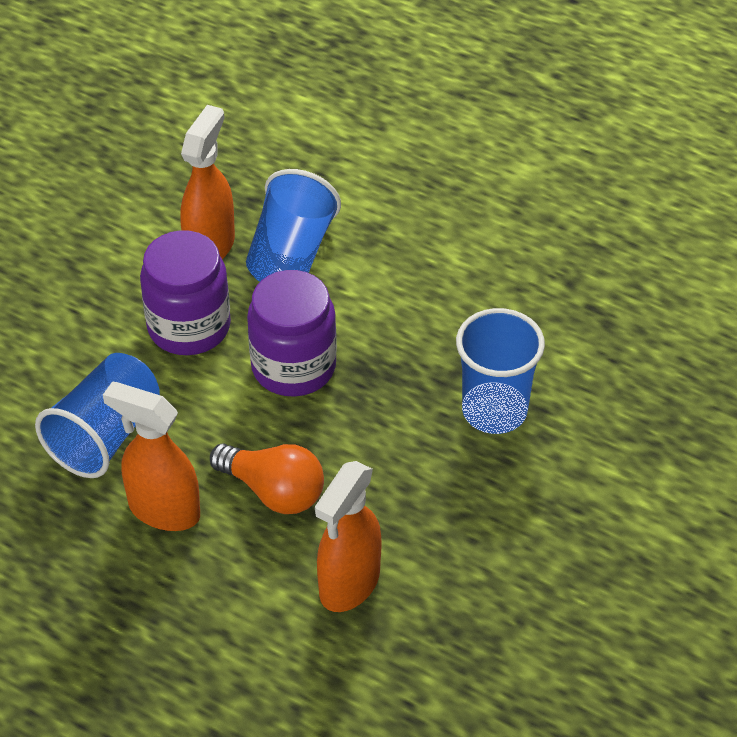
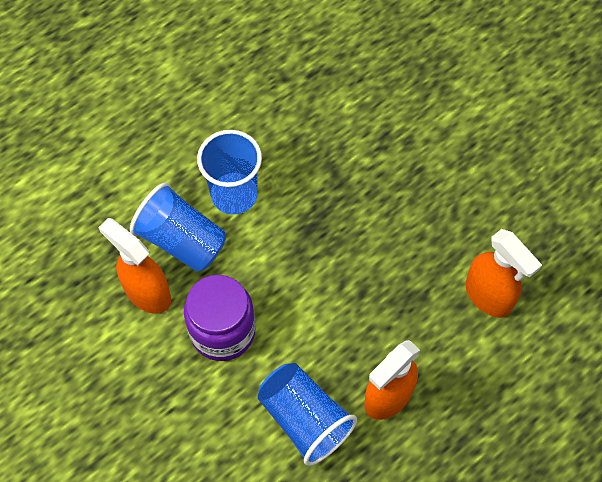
camera: 70 degrees left, 15 degrees up
(274, 491) = (396, 319): orange light bulb -> none
(293, 367) = (290, 272): purple jar -> none
(494, 411) = (376, 162): blue cup -> blue cup (234, 195)

